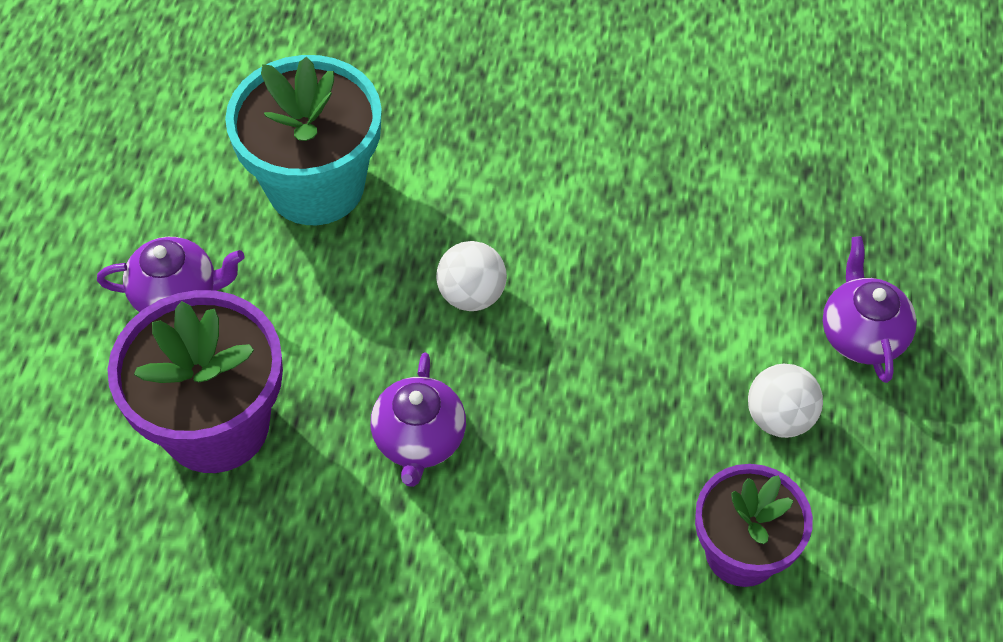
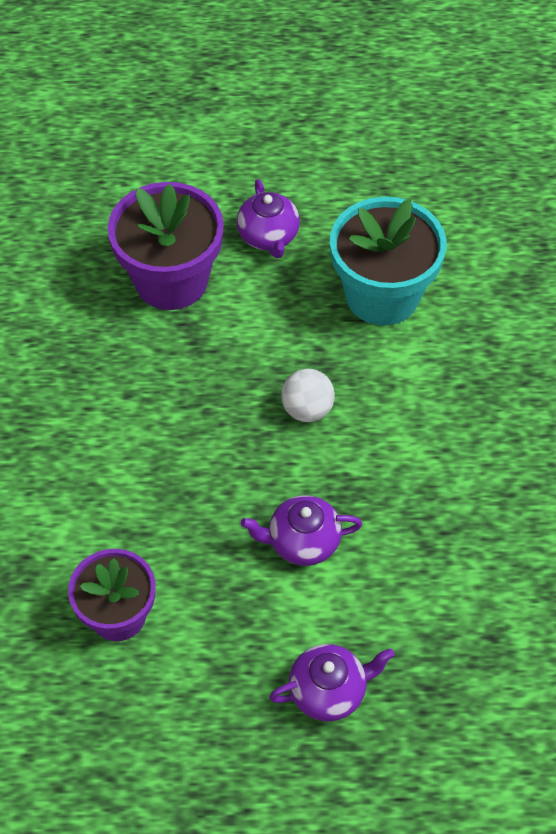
camera: 80 degrees right, 0 degrees up
(419, 440) = (178, 397): purple teapot -> purple teapot (302, 542)
(779, 418) = (238, 633): white ball -> none

